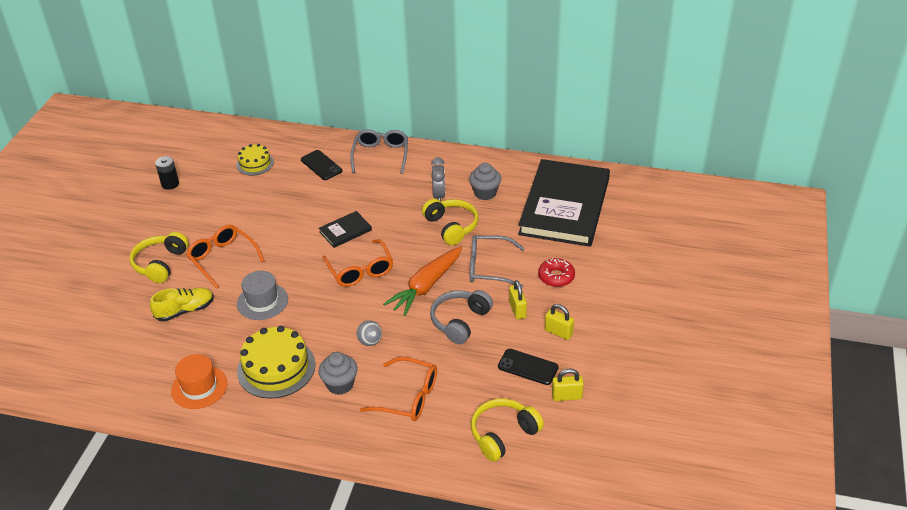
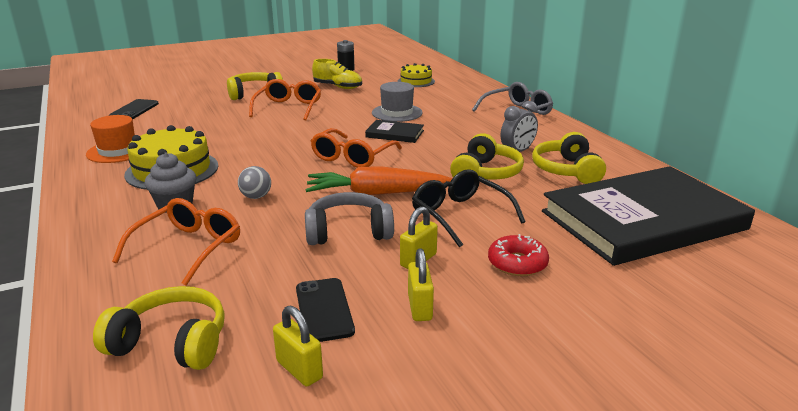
camera: 50 degrees right, 15 degrees down
(185, 310) = (209, 117): yellow shoe -> yellow shoe (338, 87)
(262, 301) = (255, 136): grey hat -> grey hat (397, 113)
(321, 165) = (458, 99): black phone -> black phone (134, 110)
(408, 397) = (188, 248): orange glasses -> orange glasses turned 135 degrees counterclockwise
(485, 193) = (566, 170): grey cupcake -> yellow headphones
(489, 267) = (460, 215): grey glasses -> black glasses

